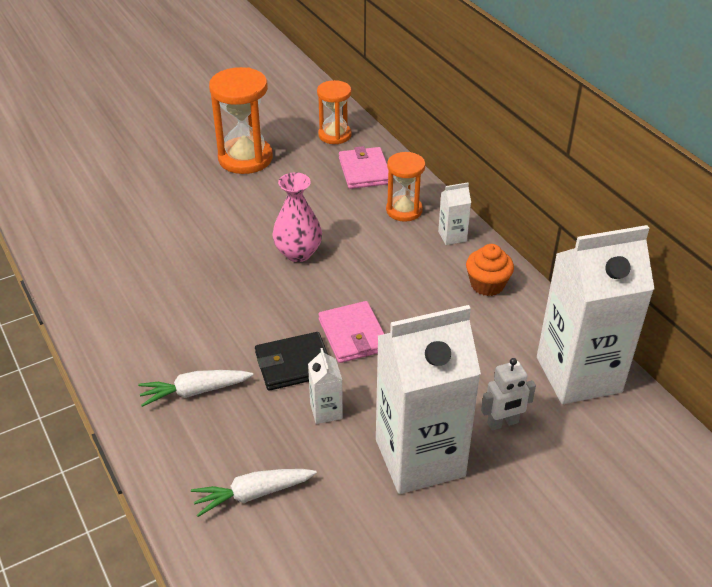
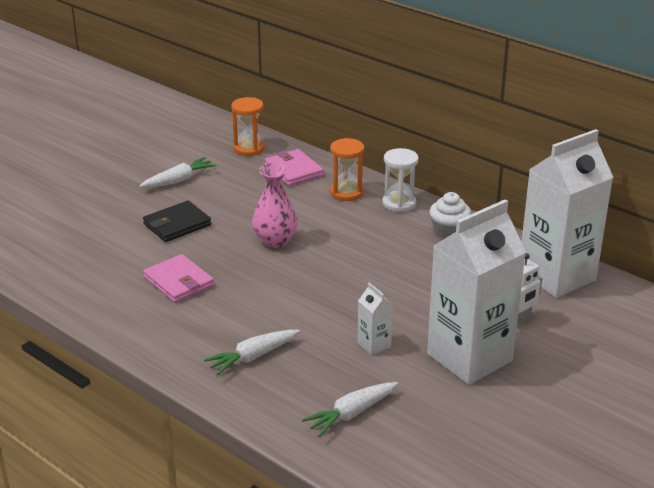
camera: 20 degrees left, 10 degrees down
(245, 158) = (179, 180): orange hourglass -> white carrot
(294, 364) = (325, 319): black wallet -> black wallet (177, 224)
(353, 335) = (361, 288): pink wallet -> pink wallet (178, 282)
(452, 236) = (399, 203): white carton -> white hourglass
(487, 284) = (449, 231): orange cupcake -> white cupcake

